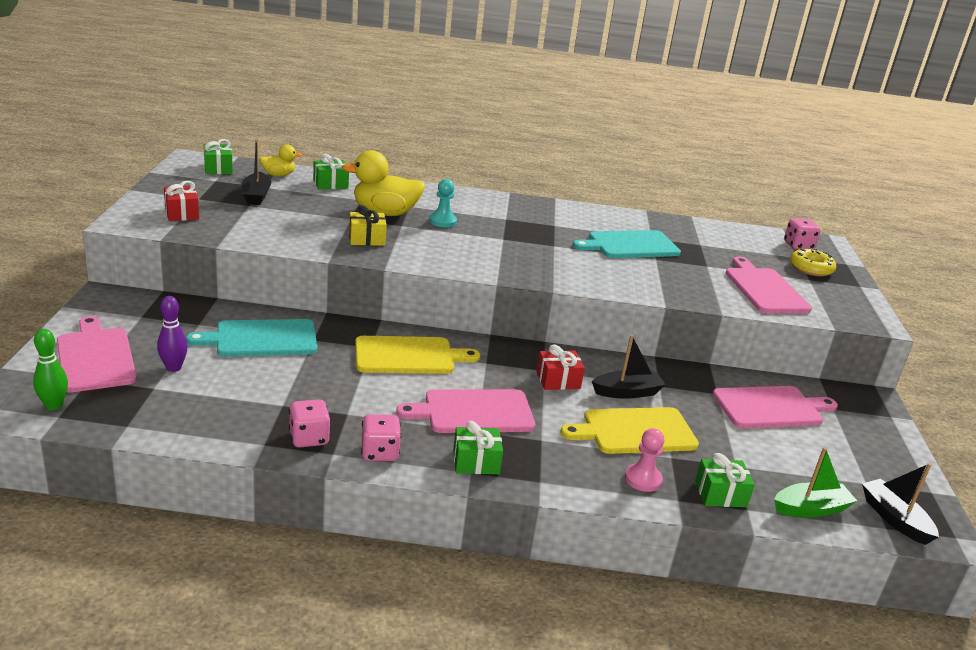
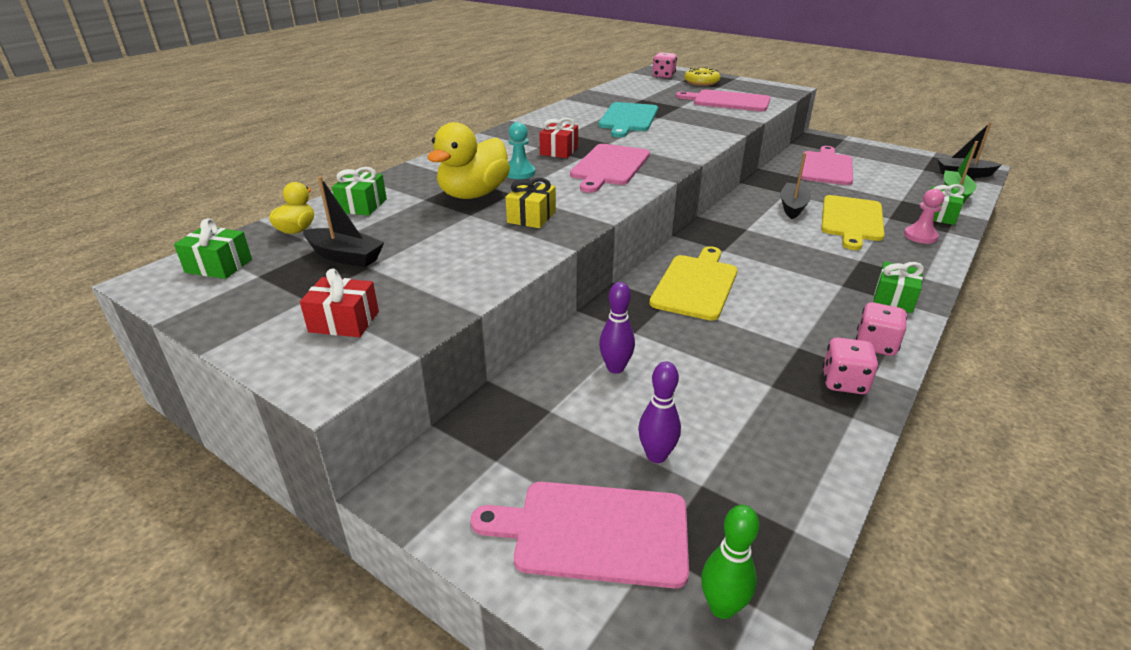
camera: 55 degrees left, 5 degrees up
(261, 339) = (615, 368): turquoise cutting board -> purple bowling pin
(473, 412) = (809, 278): pink cutting board -> pink cutting board (609, 166)
(558, 380) = (766, 227): red gift -> red gift (559, 151)

